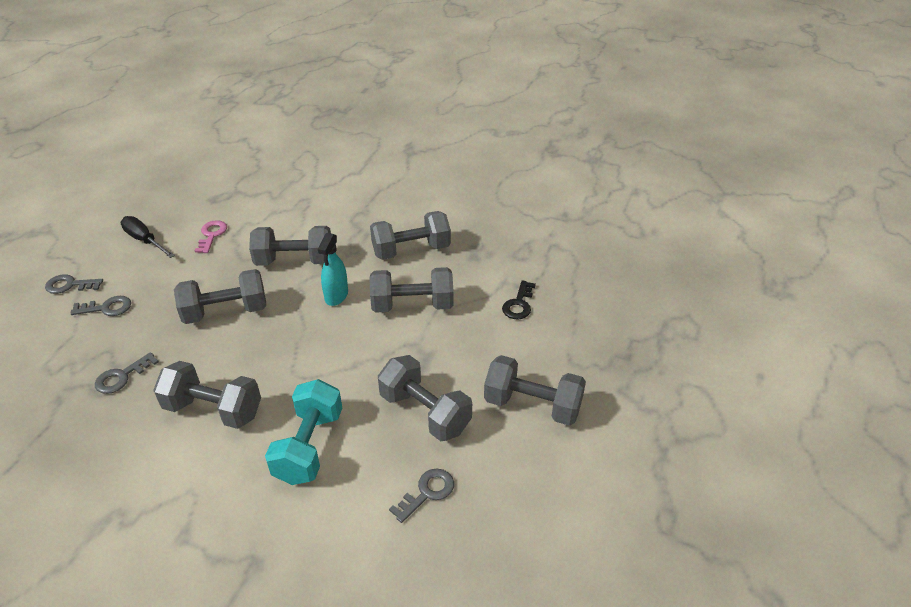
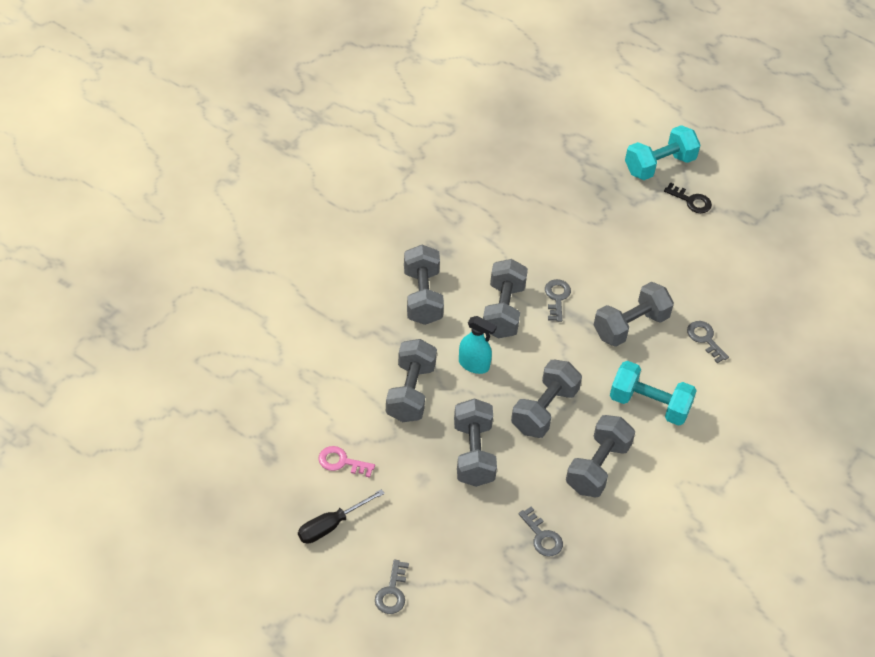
camera: 80 degrees left, 10 degrees up
(106, 308) = (440, 555): grey key -> grey key (557, 298)
(519, 304) = (521, 236): black key -> black key (691, 201)
(532, 405) = (637, 259): grey dumbbell -> grey dumbbell (544, 410)
(700, 407) = (659, 165): none -> turquoise dumbbell

